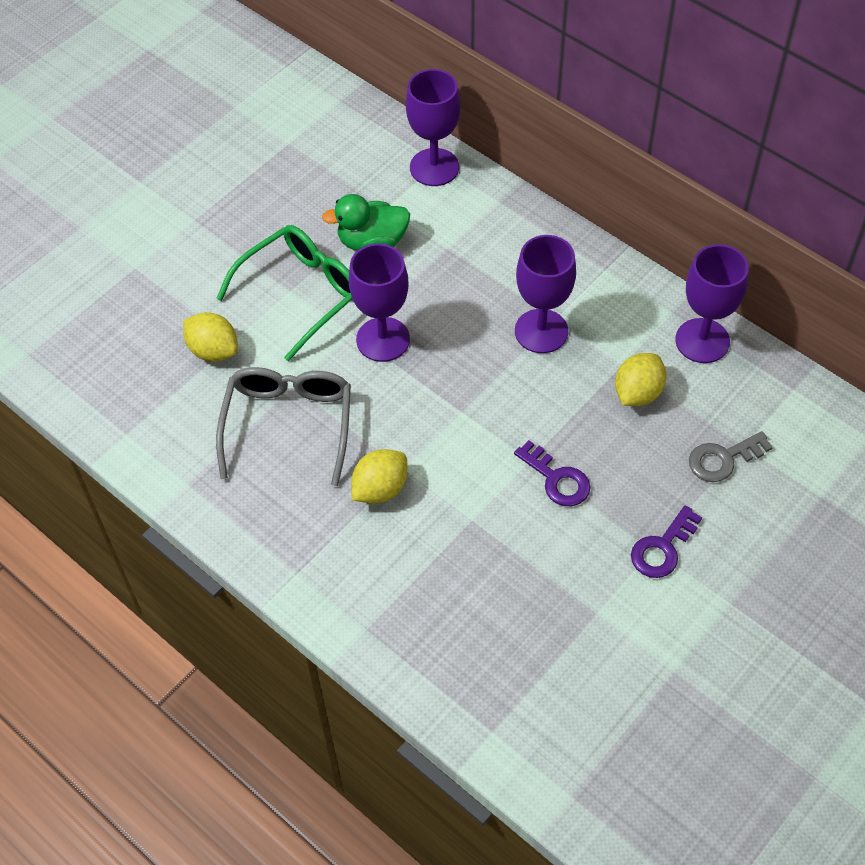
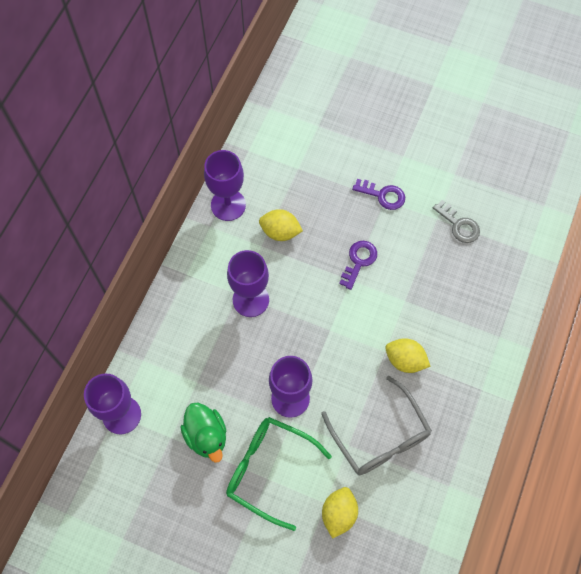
camera: 110 degrees left, 10 degrees up
(288, 424) = (380, 436): grey glasses -> grey glasses turned 105 degrees counterclockwise
(723, 459) = (311, 177): grey key -> grey key (459, 225)

